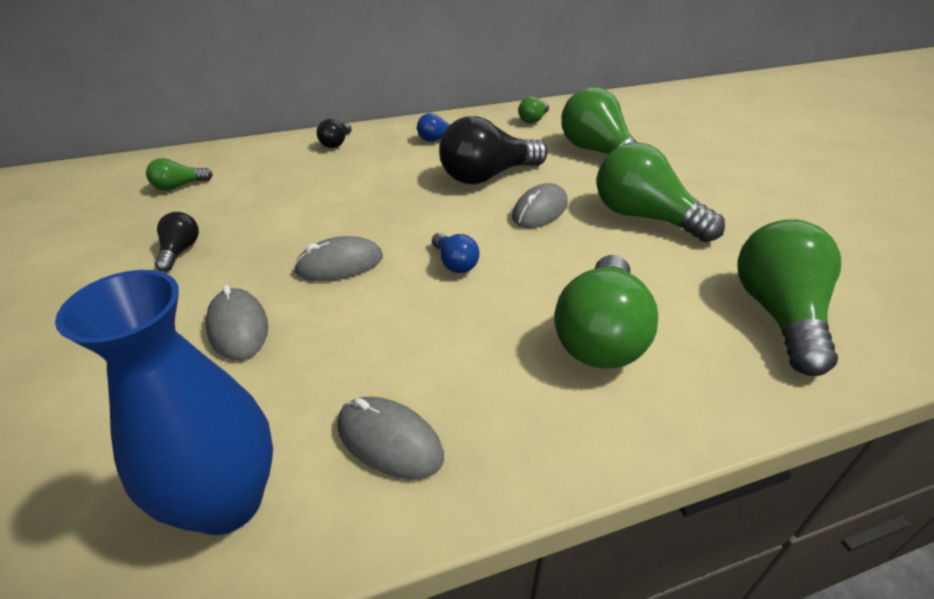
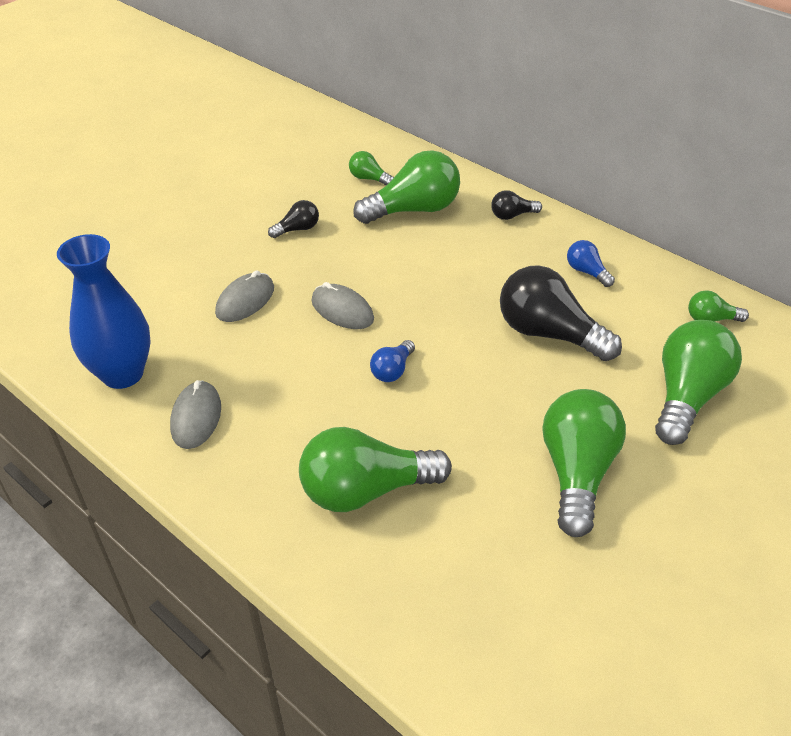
camera: 60 degrees right, 5 degrees up
(540, 210) = (519, 392): grey mouse -> none
(778, 314) = (485, 611): green light bulb -> green light bulb (414, 210)

